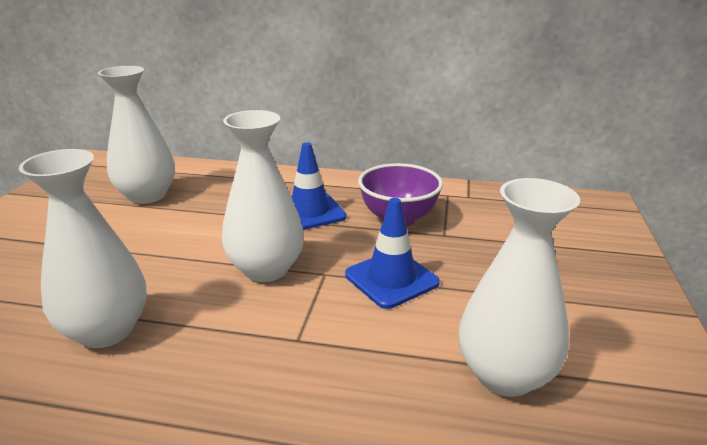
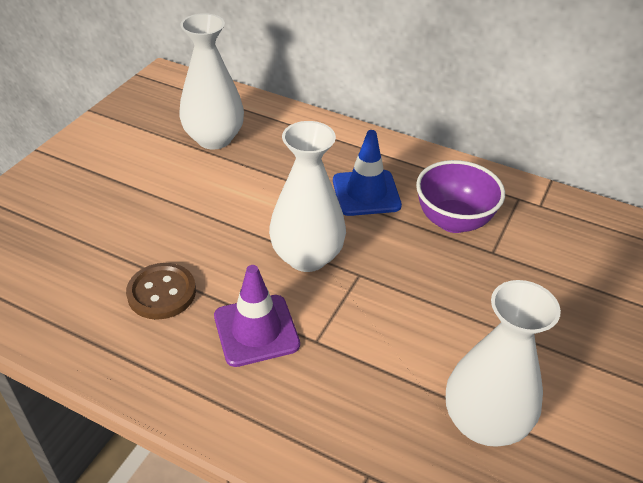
camera: 15 degrees right, 15 degrees up
(106, 330) = (161, 293): white vase -> brown button
(227, 343) = (256, 330): none -> purple traffic cone
(391, 279) = (420, 295): blue traffic cone -> none

